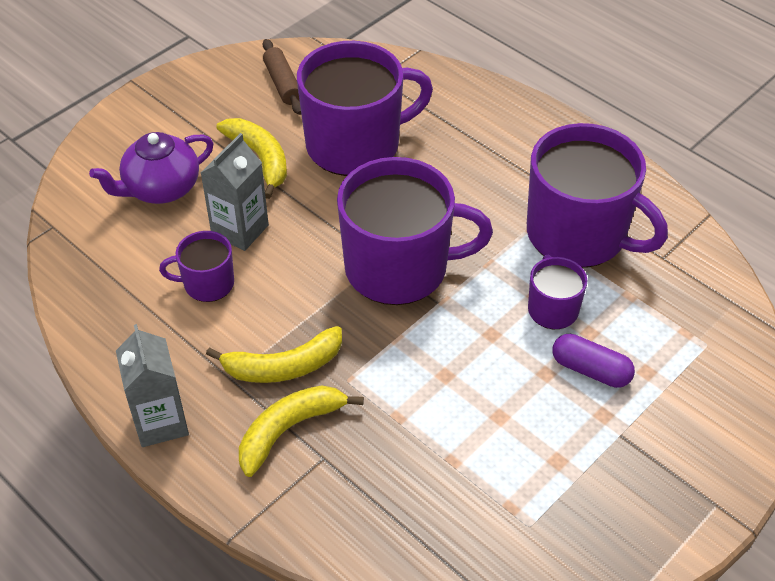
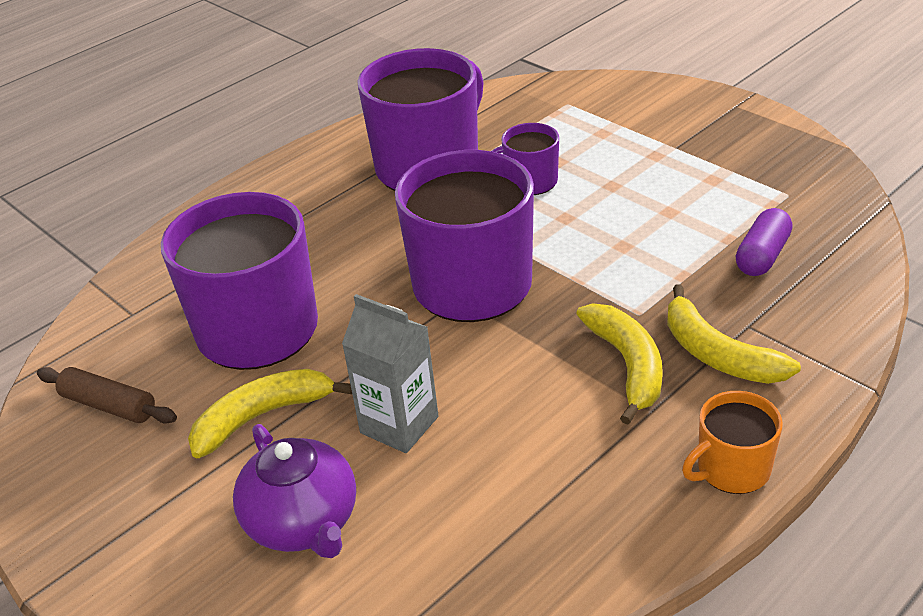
camera: 85 degrees left, 10 degrees down
(161, 422) = (732, 469): grey carton -> orange mug
(207, 284) = (496, 448): purple mug -> none
(283, 84) = (109, 405): brown rolling pin -> brown rolling pin turned 45 degrees clockwise
(590, 370) = (604, 161): purple capsule -> purple capsule (762, 256)

